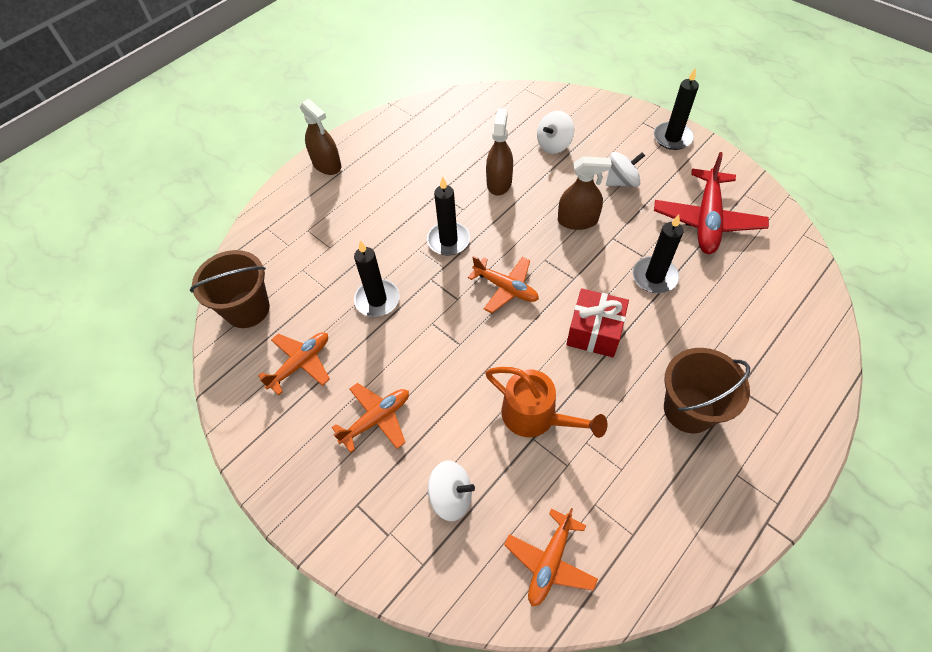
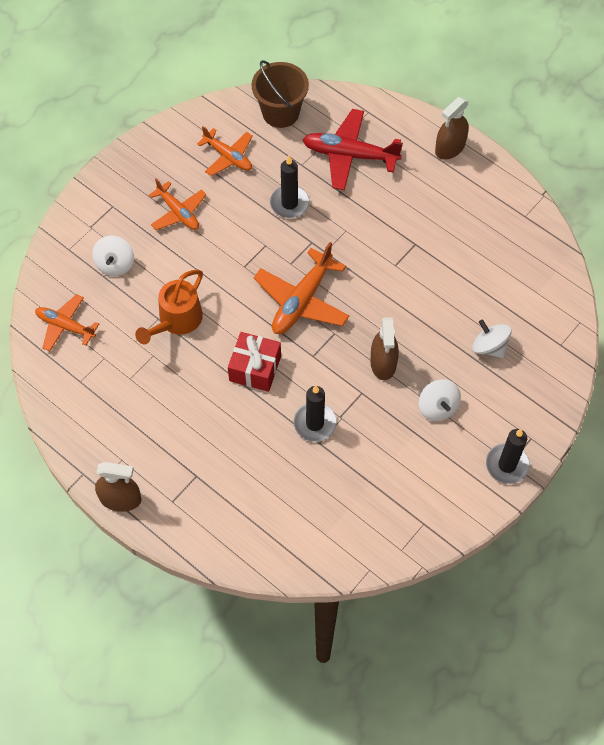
camera: 85 degrees right, 5 degrees up
(448, 240) = (356, 254): black candle -> none
(499, 182) = (432, 295): brown spray bottle -> brown spray bottle (120, 499)
(506, 288) = (302, 300): orange plane -> orange plane, size x1.55
(689, 409) = (178, 433): brown bucket -> none
(707, 220) = (387, 481): red plane -> red plane (350, 155)

